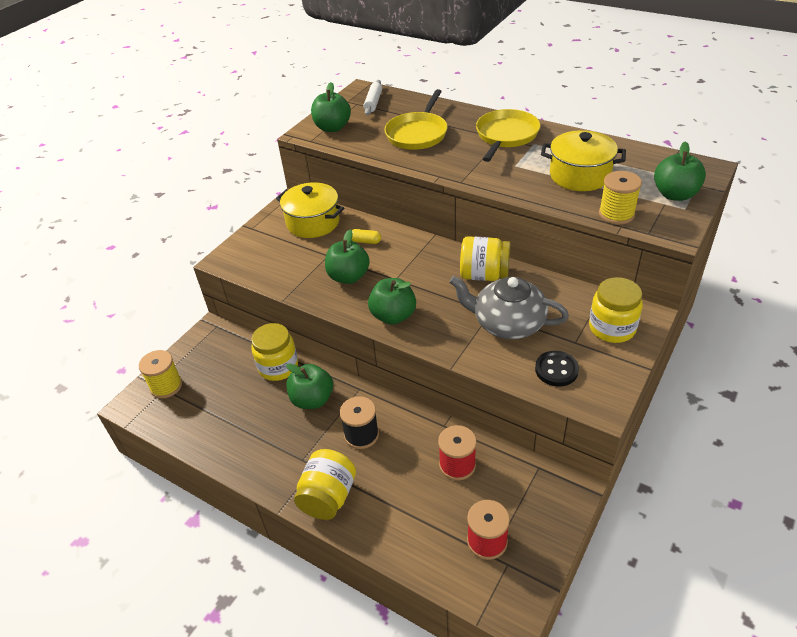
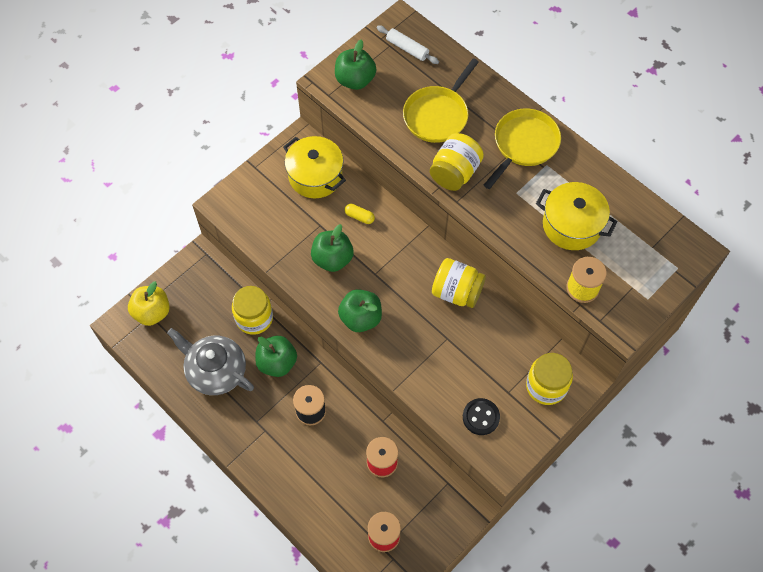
camera: 10 degrees right, 20 degrees up
(166, 386) = (152, 312): yellow spool -> yellow apple
(328, 497) = (270, 463): yellow jar -> yellow jar (455, 173)
(373, 102) = (407, 48): white rolling pin -> white rolling pin turned 75 degrees counterclockwise
(507, 323) = (458, 355): grey teapot -> grey teapot (215, 371)
(675, 194) = (647, 278): green apple -> none

